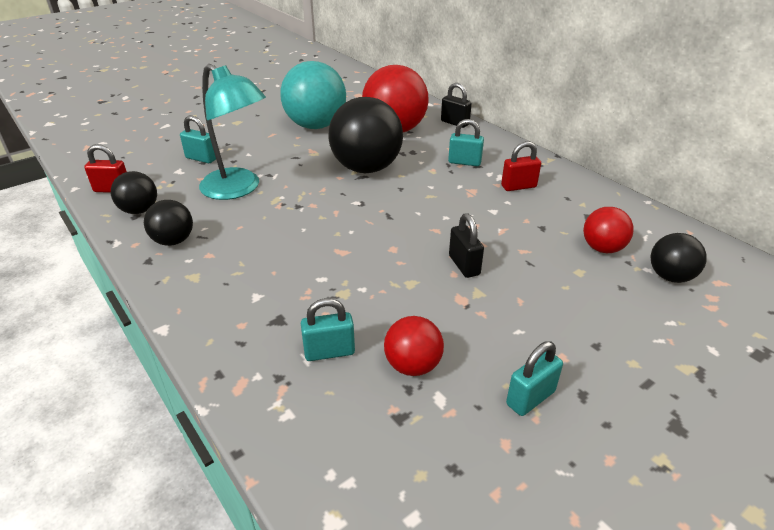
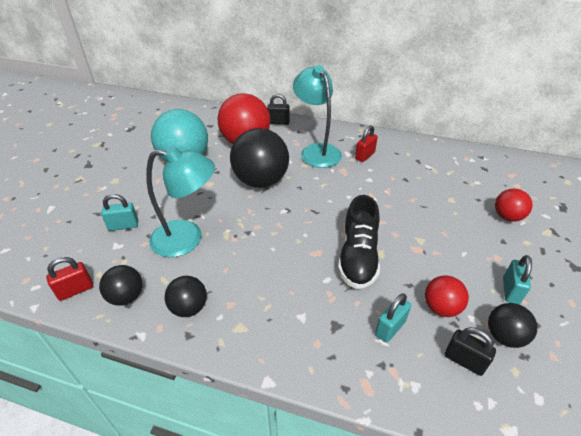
camera: 35 degrees left, 5 degrees up
(380, 274) = (358, 257): none -> black shoe
(464, 162) = (316, 151): turquoise padlock -> turquoise lamp
(464, 265) = (394, 225): black padlock -> black padlock (464, 361)
(602, 248) = (446, 179): red ball -> red ball (507, 217)
(670, 277) = (490, 182): black ball -> black ball (504, 336)

